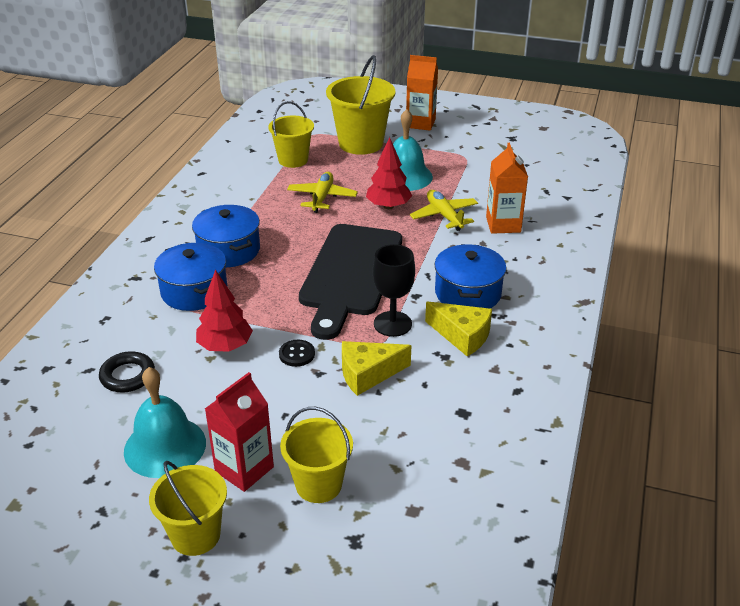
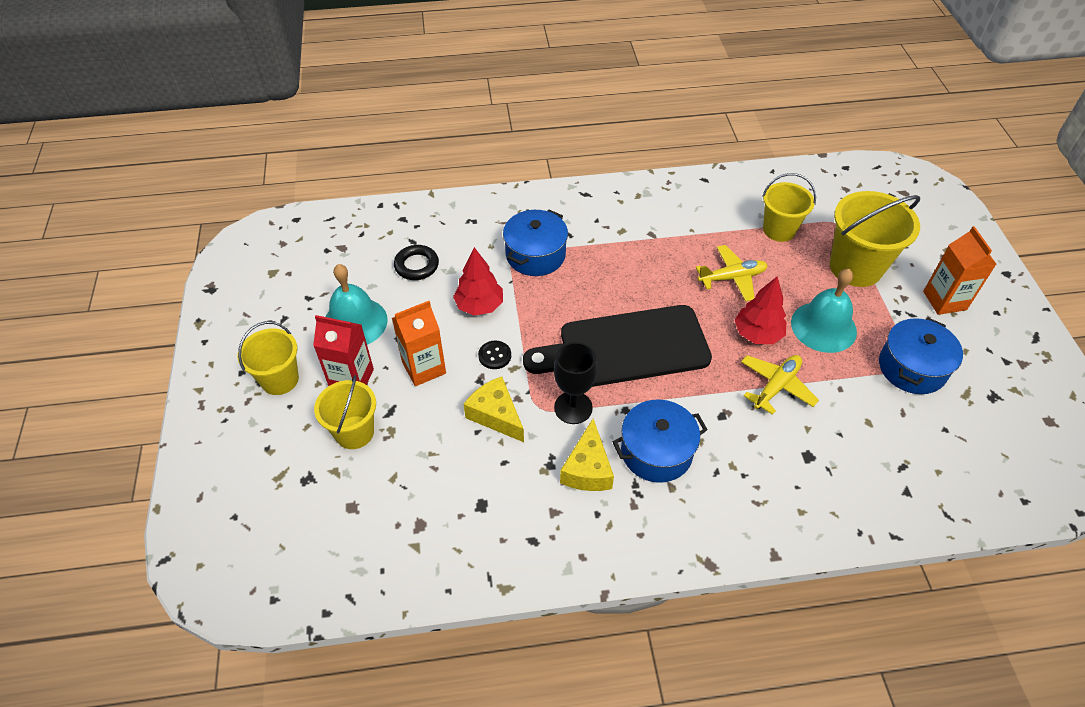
camera: 65 degrees right, 15 degrees up
(229, 250) = (604, 250): blue pot -> blue pot (912, 368)
(503, 224) = (800, 444): orange carton -> orange carton (424, 368)

